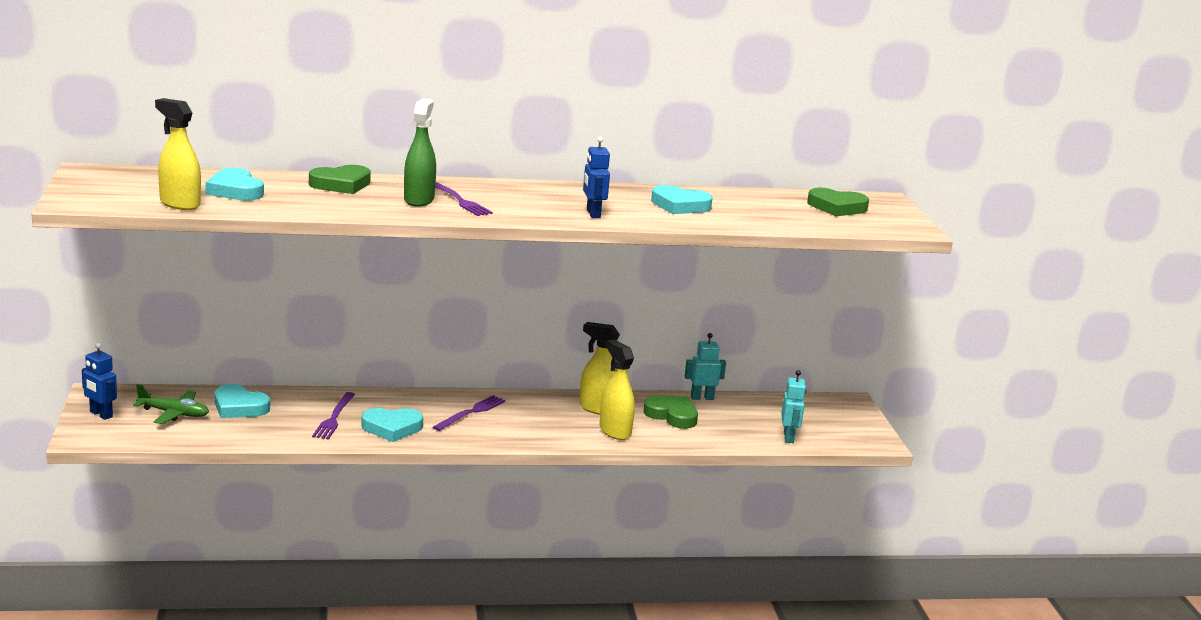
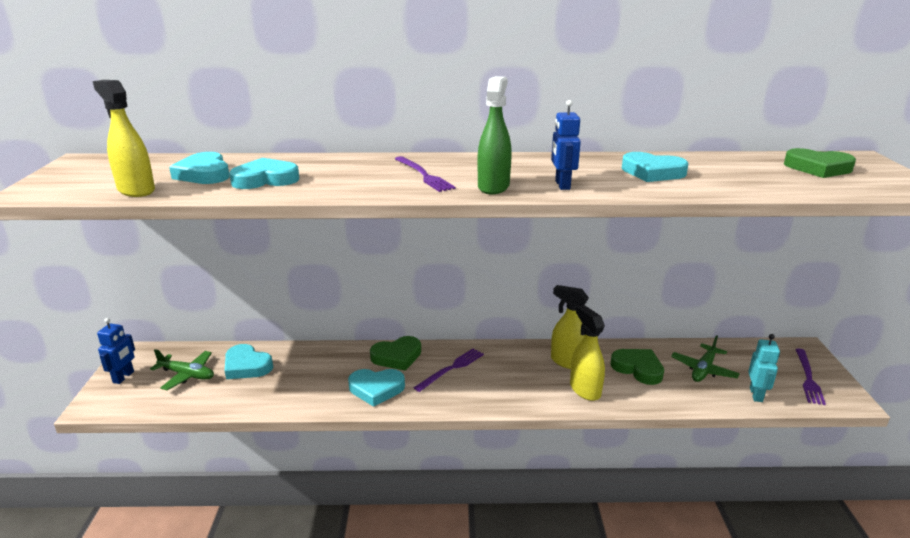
camera: 10 degrees right, 5 degrees up
(101, 414) = (124, 377): blue robot -> blue robot turned 120 degrees counterclockwise
(302, 198) = (265, 179): none -> turquoise heart
(334, 418) = (326, 377): purple fork -> purple fork (808, 378)
(341, 184) = (313, 164): green heart -> green heart (397, 356)
(419, 200) = (383, 176): green spray bottle -> green spray bottle (493, 186)
(702, 398) = (663, 347): turquoise robot -> none
(740, 417) = (703, 369): none -> green plane

